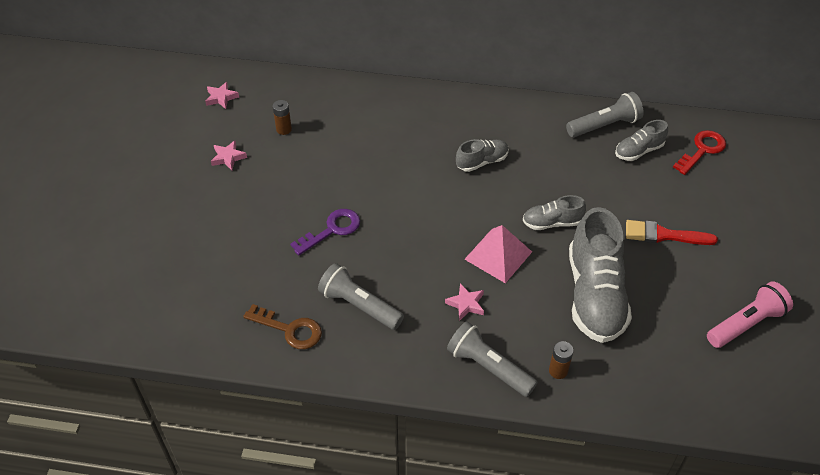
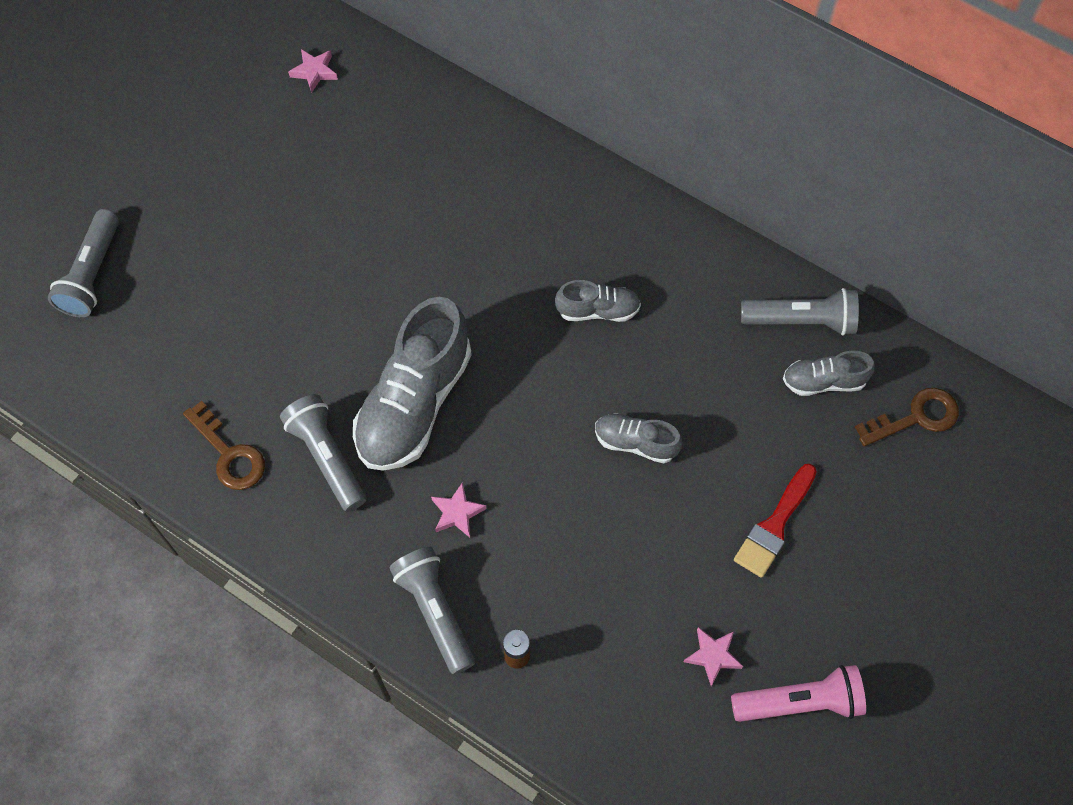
camera: 25 degrees right, 15 degrees up
(129, 259) = (92, 274): none -> grey flashlight
(228, 157) = (278, 171): pink star -> pink star (713, 656)
(284, 129) = (368, 154): brown battery -> none
(332, 230) = (350, 334): purple key -> none
(498, 255) = (537, 461): pink pyramid -> none
(594, 295) = (627, 572): grey shoe -> grey shoe (414, 403)
(663, 235) = (774, 525): red brush -> red brush turned 90 degrees counterclockwise
(702, 150) = (916, 417): red key -> brown key

